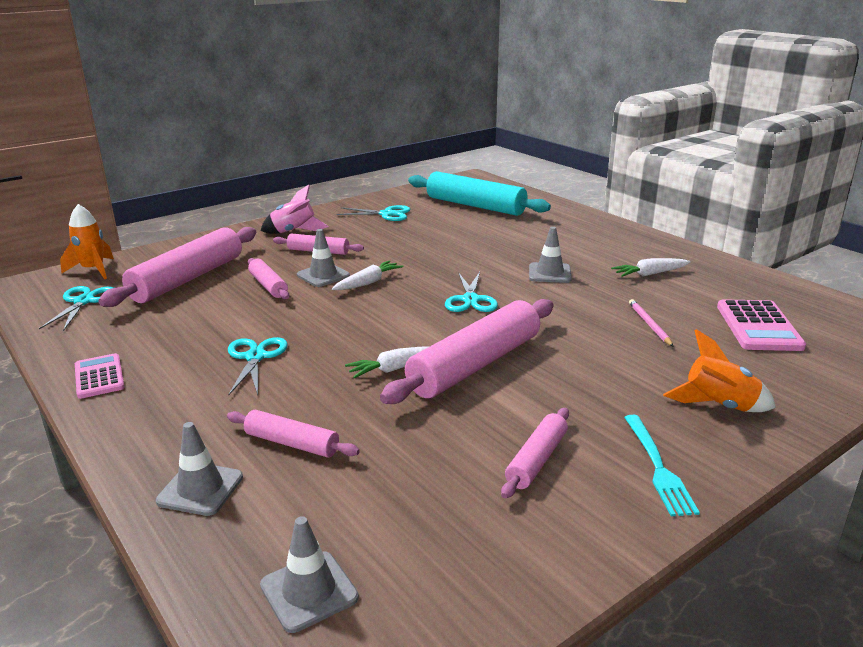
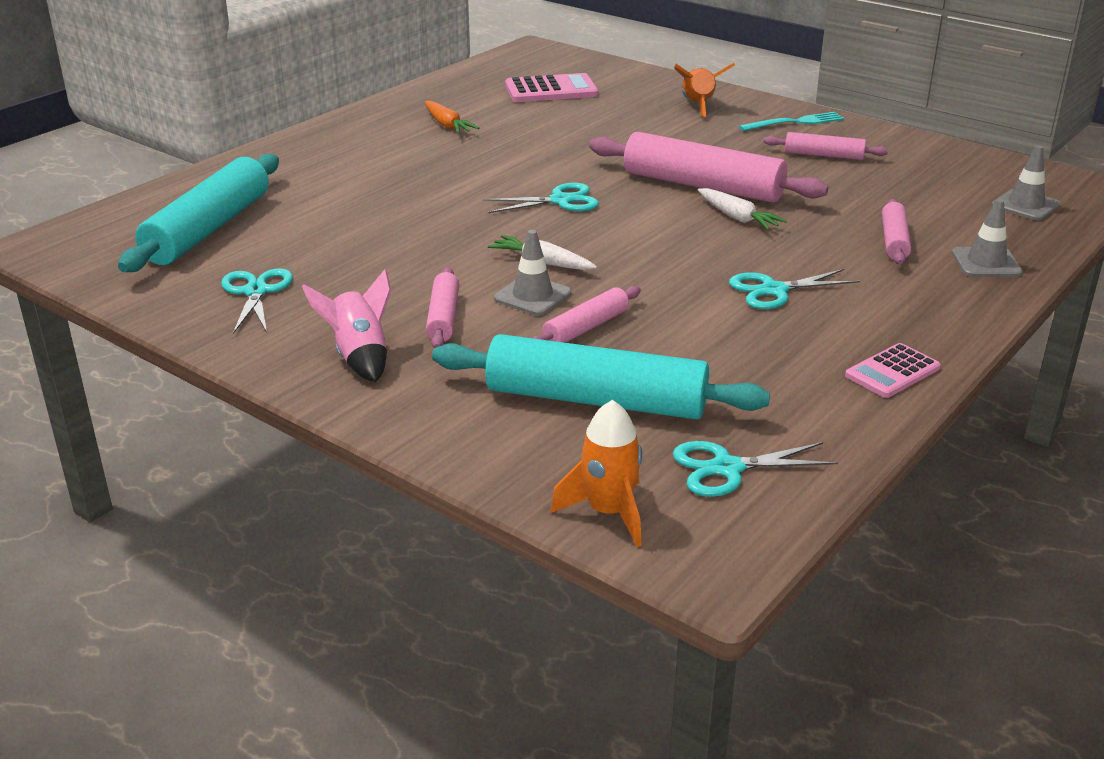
camera: 105 degrees left, 5 degrees up
(188, 278) = (595, 400): pink rolling pin -> turquoise rolling pin
(549, 273) = (465, 168): grey traffic cone -> none
(649, 324) = (571, 125): pink pencil -> none
(650, 274) = (447, 125): white carrot -> orange carrot

